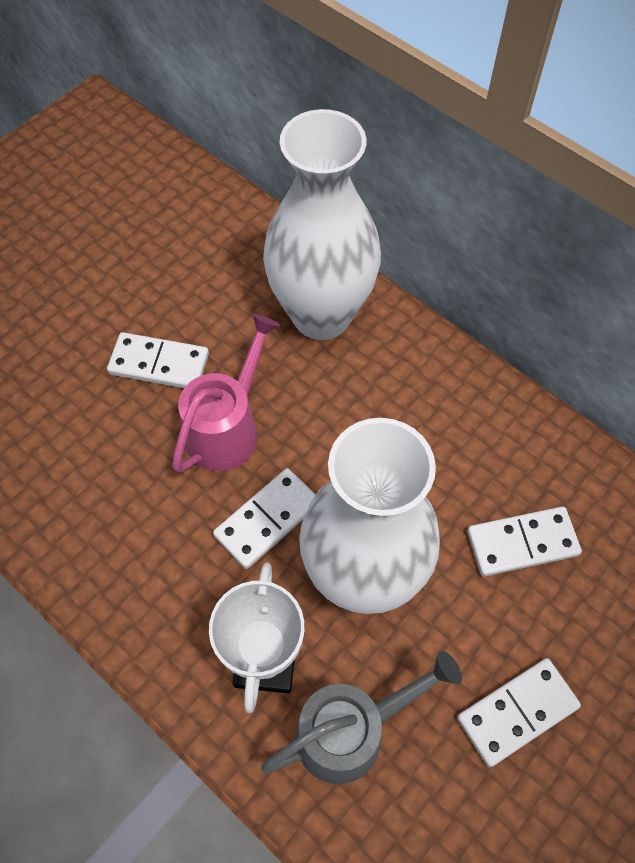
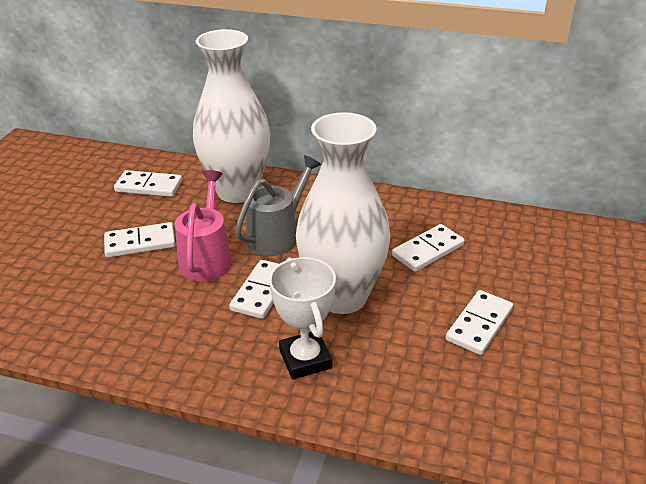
camera: 25 degrees left, 25 degrees down
(212, 259) = (149, 186): none -> white domino
(352, 730) = (385, 371): grey watering can -> grey watering can (278, 235)

